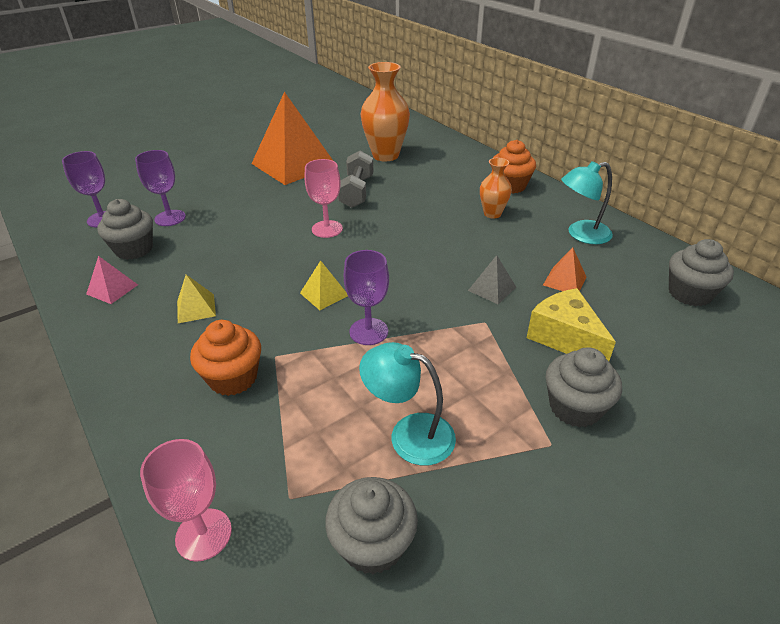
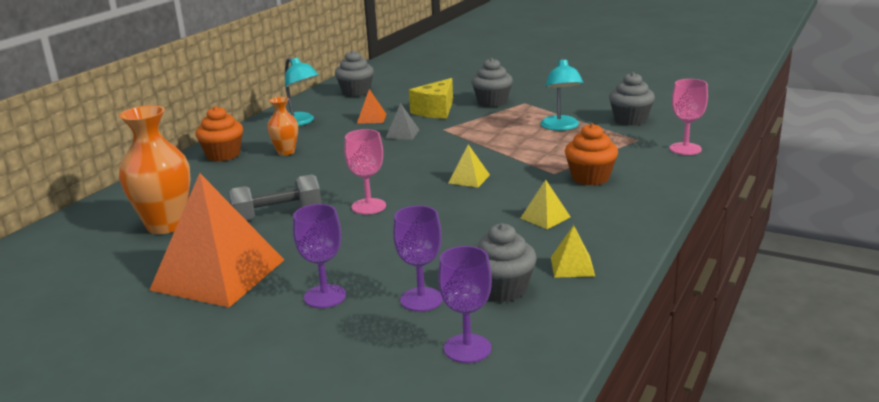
camera: 115 degrees left, 15 degrees down
(112, 289) = (572, 266): pink pyramid -> yellow pyramid
(368, 331) = (493, 155): purple goblet -> purple goblet (325, 296)

